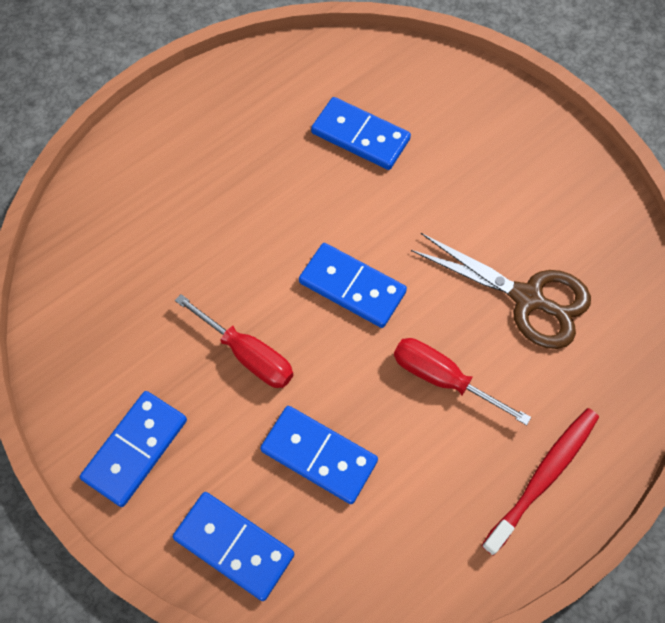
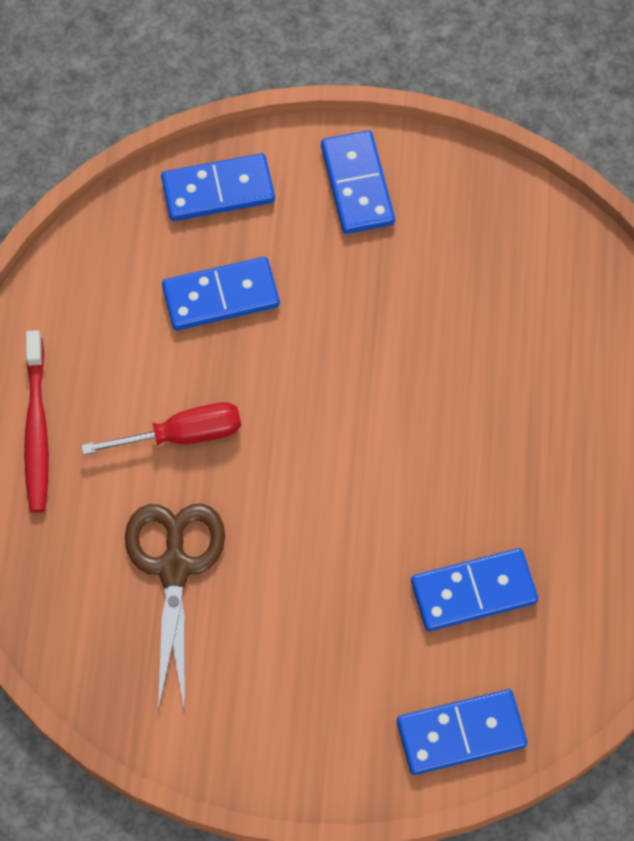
camera: 135 degrees right, 0 degrees up
(247, 354) = (354, 317): red screwdriver -> none
(352, 287) = (330, 443): blue domino -> blue domino (461, 733)
(527, 298) = (174, 568): brown scissors -> brown scissors turned 105 degrees clockwise

